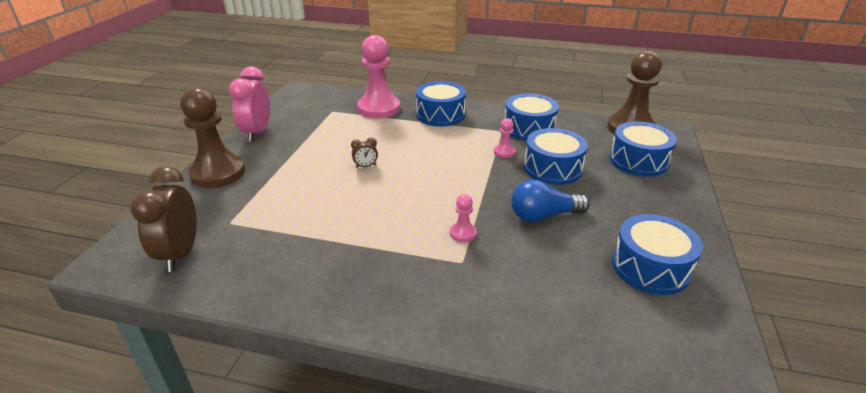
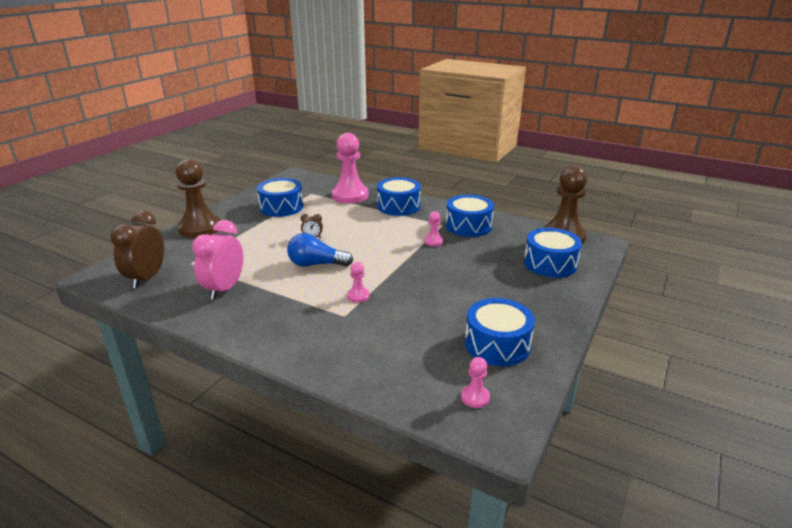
camera: 15 degrees right, 5 degrees down
(257, 133) = (244, 203): pink clock -> pink clock (224, 289)
(543, 216) = (433, 293): blue light bulb -> blue light bulb (316, 264)
(552, 168) = (467, 259): blue drum -> blue drum (281, 207)
(672, 341) = (475, 397): none -> pink pawn

